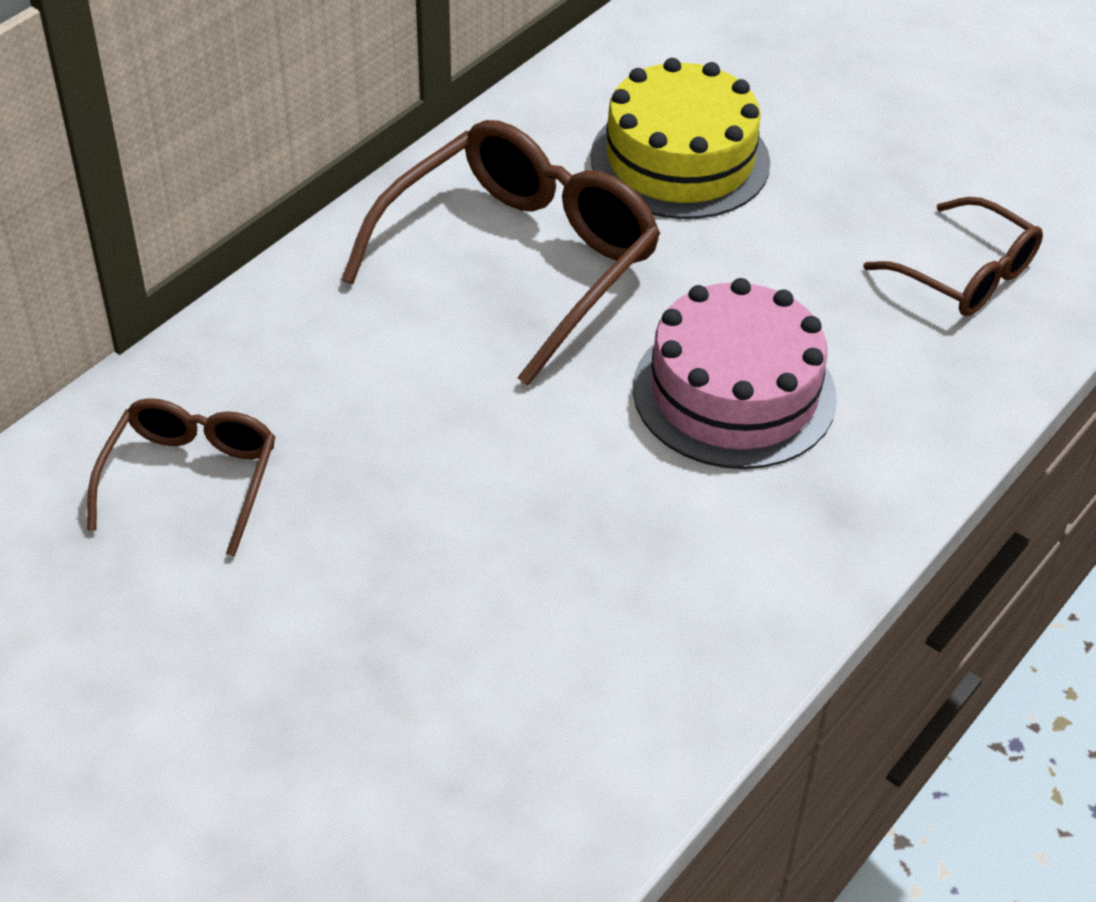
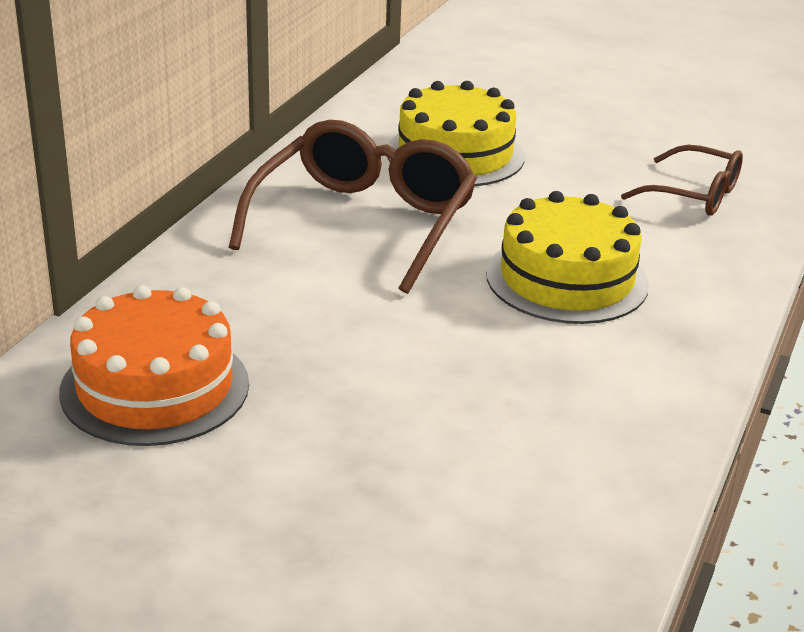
camera: 15 degrees left, 15 degrees down
(191, 479) = (155, 387): brown glasses -> orange cake
(734, 392) = (567, 279): pink cake -> yellow cake

